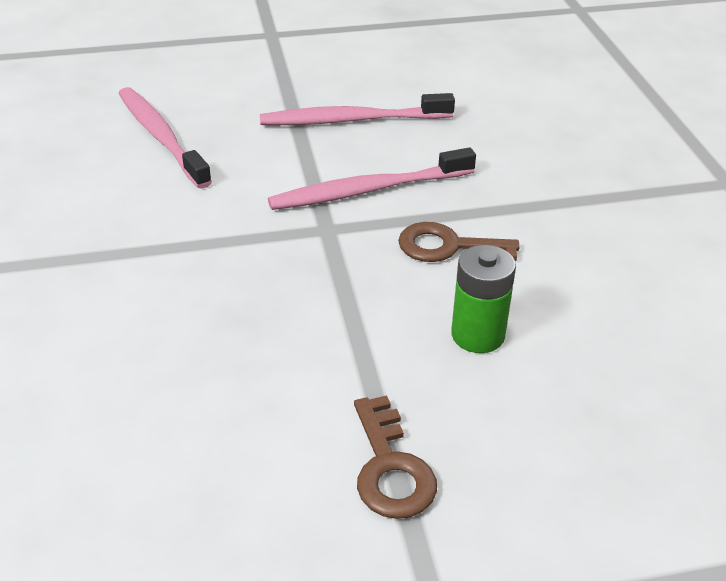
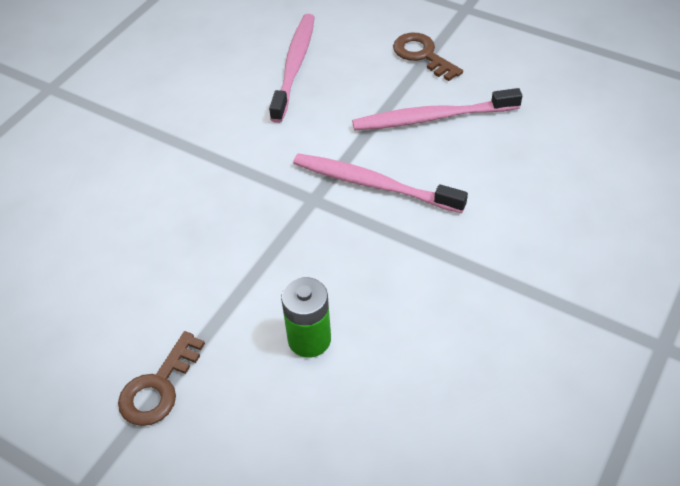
camera: 45 degrees right, 10 degrees up
(351, 120) = (431, 118): pink toothbrush -> pink toothbrush turned 45 degrees counterclockwise
(447, 247) = (371, 262): brown key -> brown key (422, 55)

